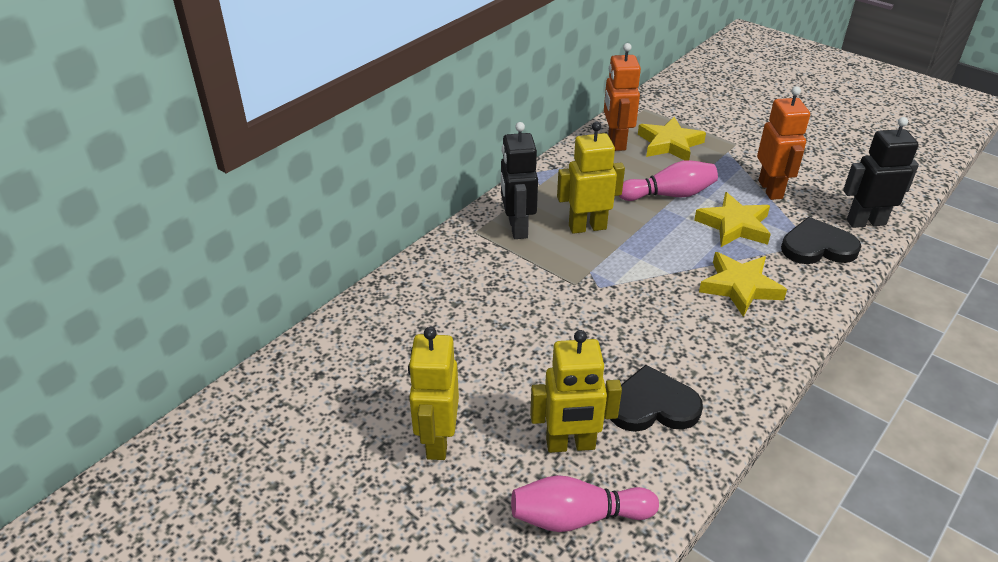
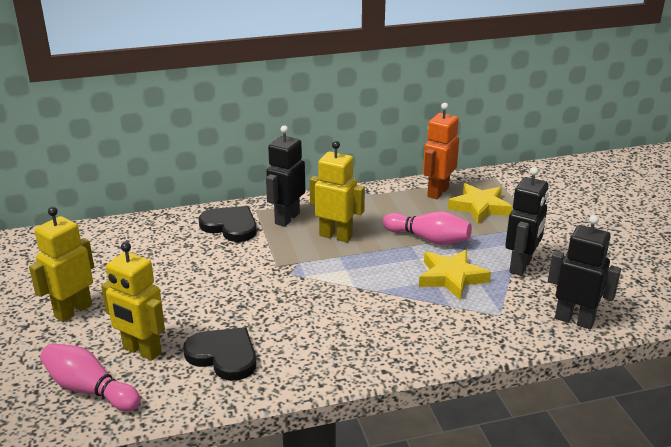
camera: 35 degrees right, 10 degrees down
(740, 287) = (394, 317): yellow star -> none
(770, 189) = (521, 266): orange robot -> black robot
(817, 246) = (501, 318): black heart -> black heart (230, 226)

